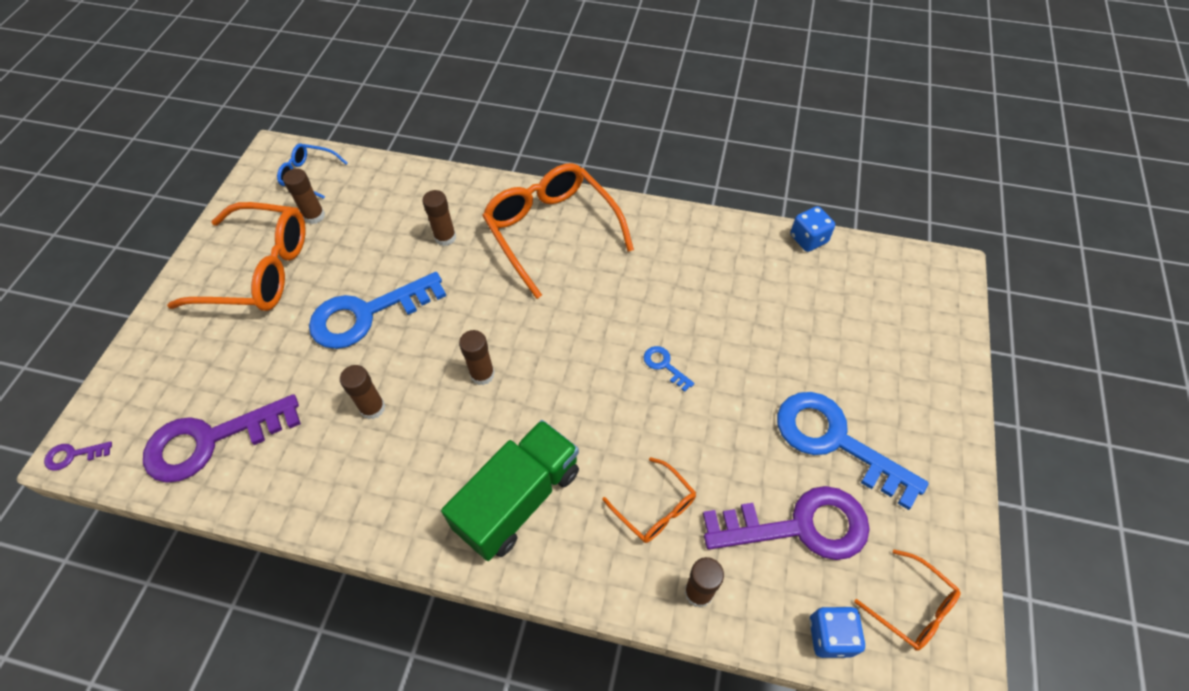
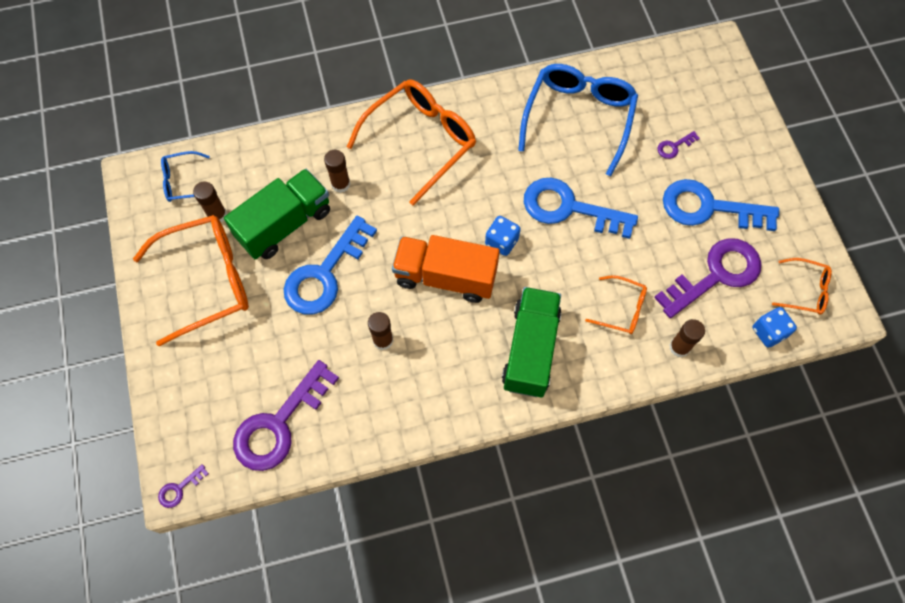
camera: 30 degrees left, 10 degrees up
(366, 251) = (285, 224): none -> green truck
(482, 374) = (445, 277): brown glue stick -> orange truck
(551, 231) = (421, 141): orange glasses -> orange glasses turned 105 degrees clockwise
(664, 365) = (569, 208): blue key -> blue key, size x2.42
(735, 277) = (578, 118): none -> blue glasses
(808, 239) = (612, 64): blue dice -> blue dice (501, 242)
(831, 354) = (674, 146): none -> purple key

